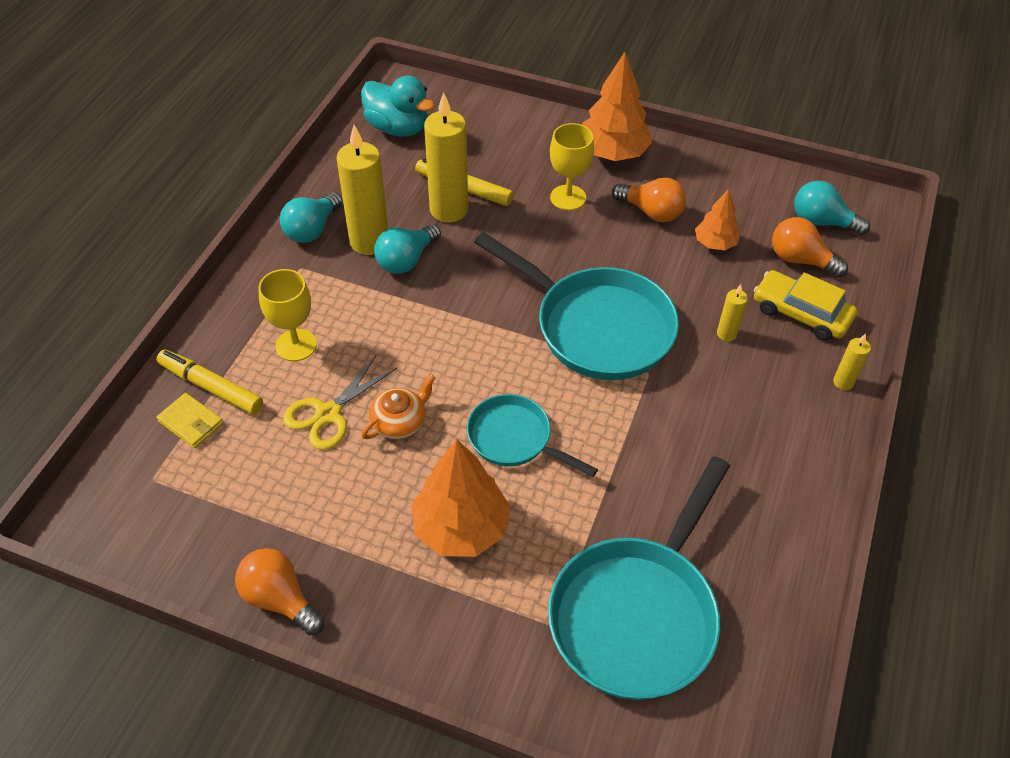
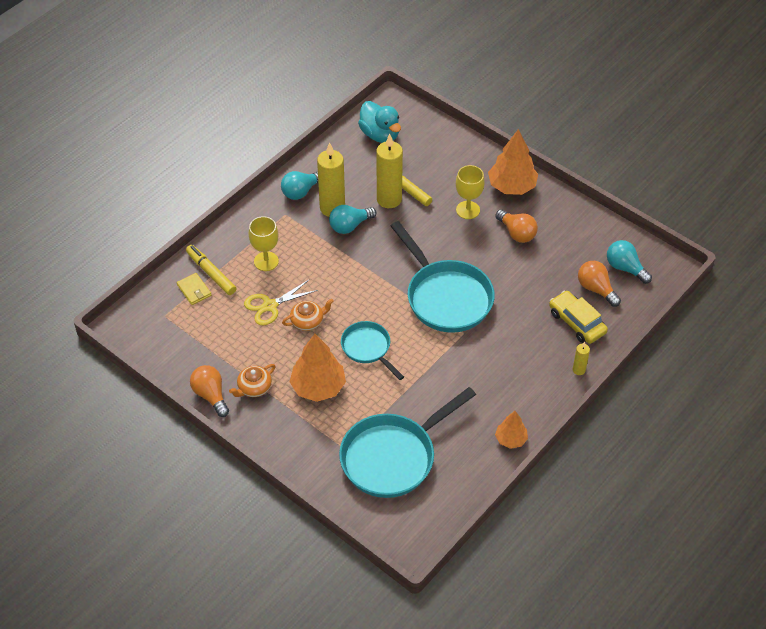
camera: 20 degrees right, 0 degrees up
(352, 562) = (254, 388): none -> orange teapot
(715, 243) = (547, 264): orange tree -> orange tree (511, 439)
(726, 334) = (523, 322): yellow candle -> none

